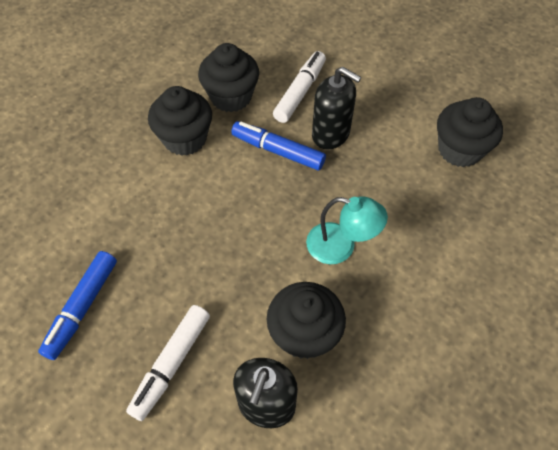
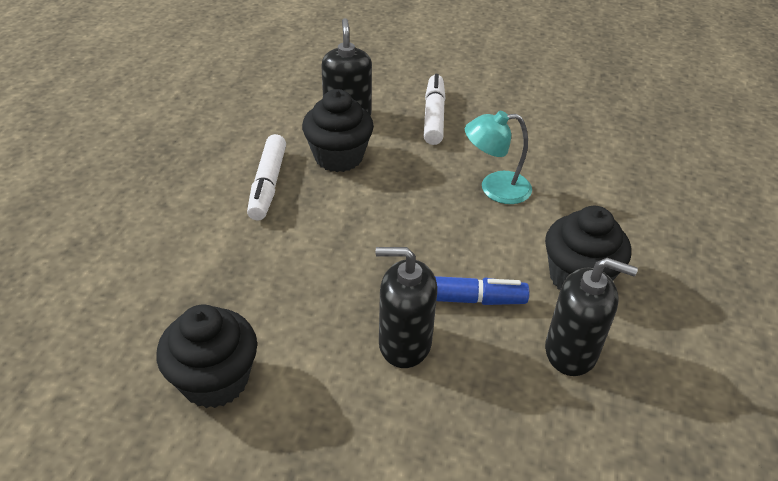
camera: 155 degrees right, 15 degrees down
(82, 307) = (531, 126): blue marker -> none
(231, 97) = (571, 351): black cupcake -> black soap dispenser
(300, 92) = (483, 393): white marker -> white marker (268, 184)
(341, 246) = (334, 225): turquoise lamp -> turquoise lamp (495, 188)

